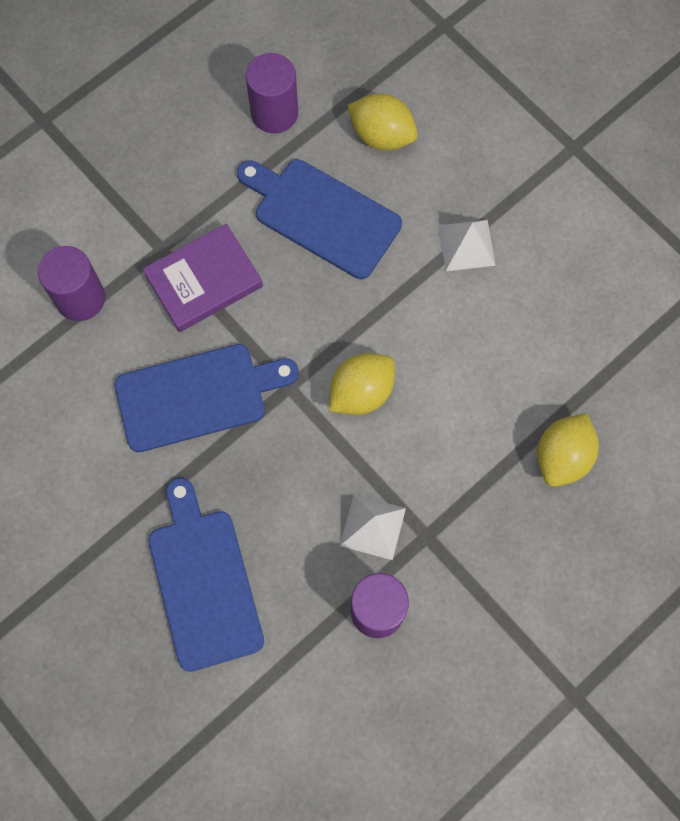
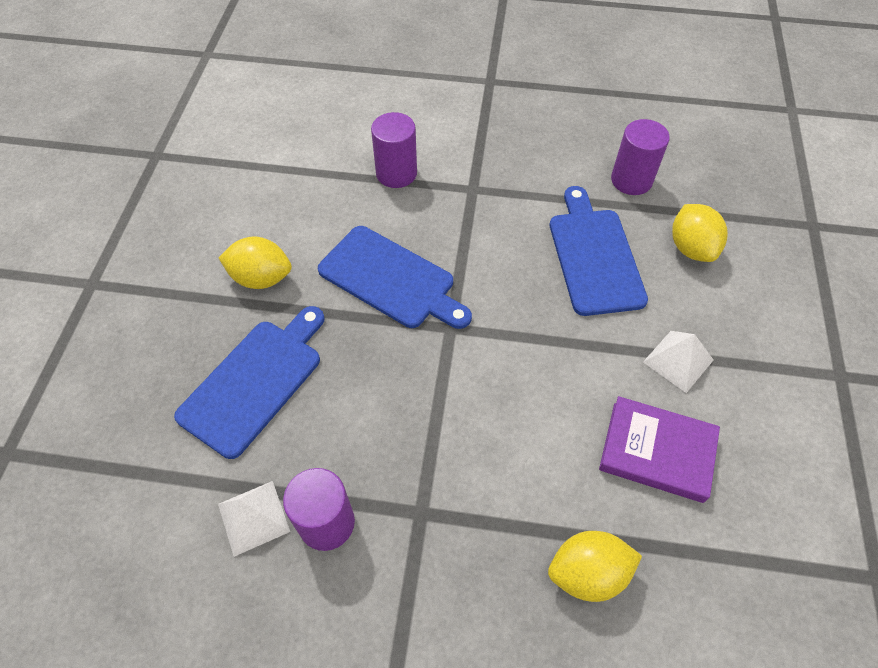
camera: 50 degrees right, 15 degrees down
(204, 281) = (475, 225): purple book -> purple book (657, 451)
(361, 392) = (492, 377): yellow lemon -> yellow lemon (261, 278)
(372, 527) = (393, 465): white pyramid -> white pyramid (253, 517)

